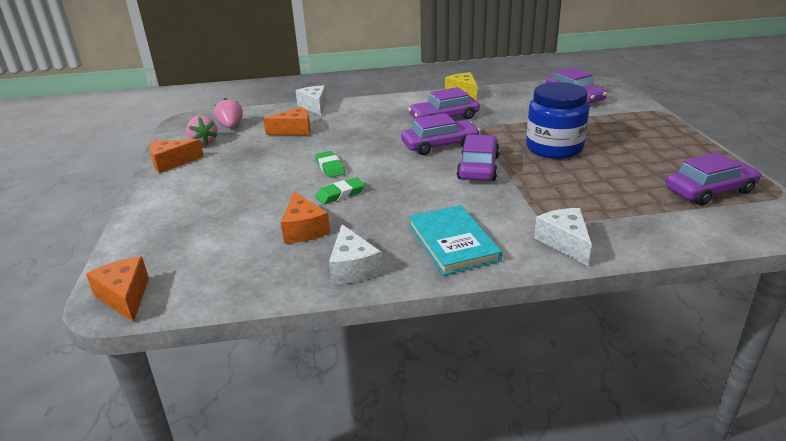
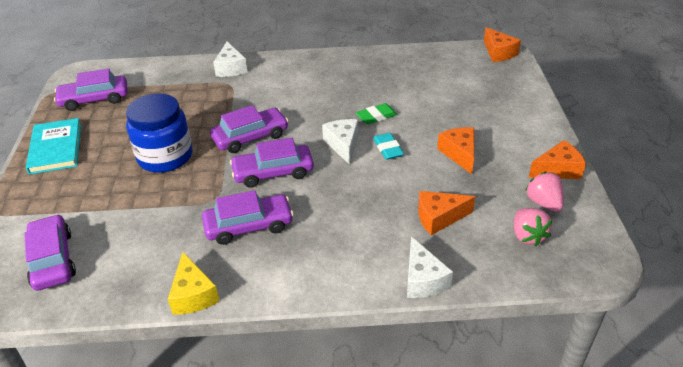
camera: 175 degrees left, 10 degrees up
(304, 229) = (401, 87): orange cheese -> orange cheese (459, 154)
(330, 167) = (388, 149): green eraser -> turquoise eraser
(353, 268) = (366, 61): white cheese -> white cheese (343, 145)
(452, 242) = (300, 72): turquoise book -> turquoise book (56, 148)
(478, 167) = (250, 137): purple car -> purple car turned 135 degrees counterclockwise

